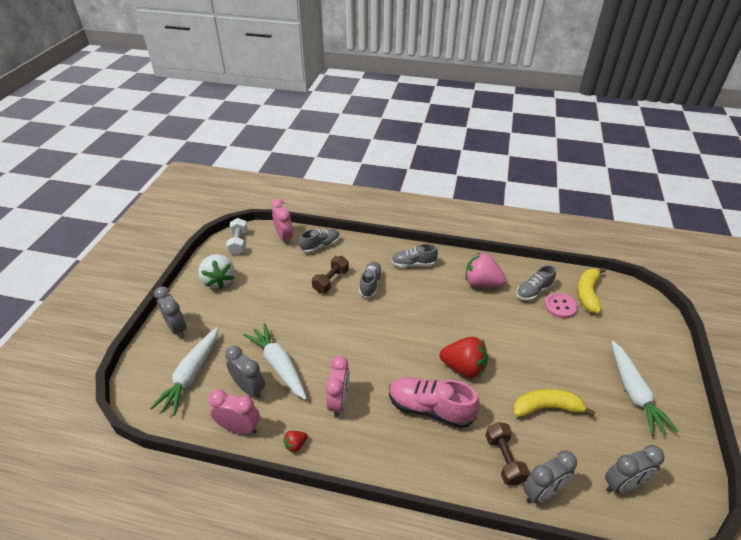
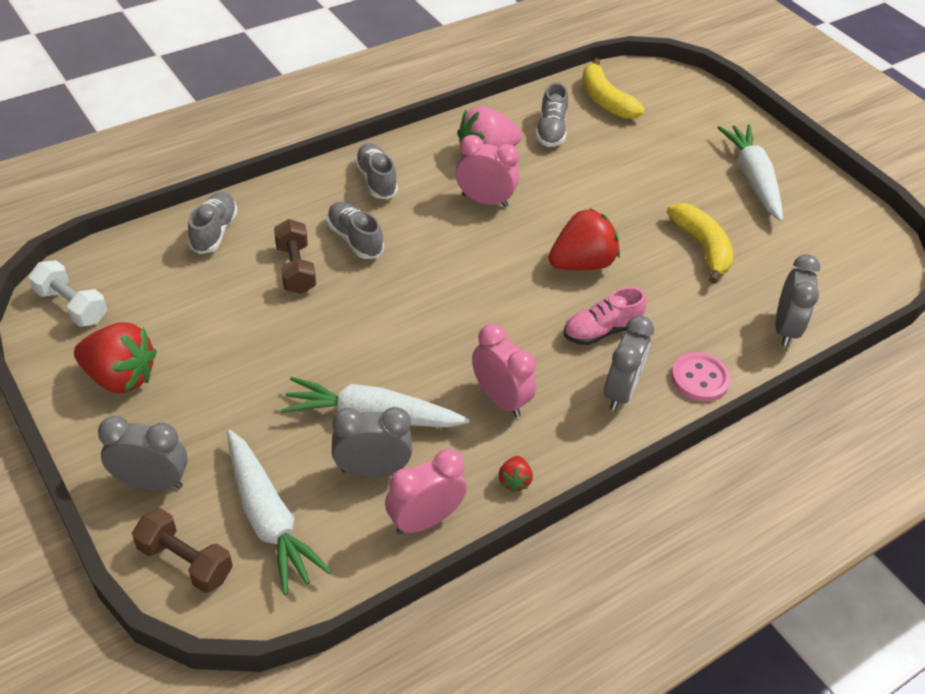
camera: 50 degrees left, 5 degrees up
(219, 280) = (120, 377): white strawberry -> red strawberry
(284, 237) = (139, 253): pink clock -> pink clock (484, 200)
(413, 264) = (376, 180): grey shoe -> grey shoe turned 120 degrees clockwise
(430, 408) = (601, 331): pink shoe -> pink shoe, size x0.65
(504, 459) = (723, 325): brown dumbbell -> brown dumbbell (185, 561)
(546, 408) = (701, 247): yellow banana -> yellow banana turned 120 degrees clockwise
(560, 306) = (596, 131): pink button -> pink button (699, 379)
(622, 485) = (832, 270): grey clock -> grey clock (620, 391)
(633, 393) = (752, 179): white carrot -> white carrot turned 135 degrees counterclockwise

